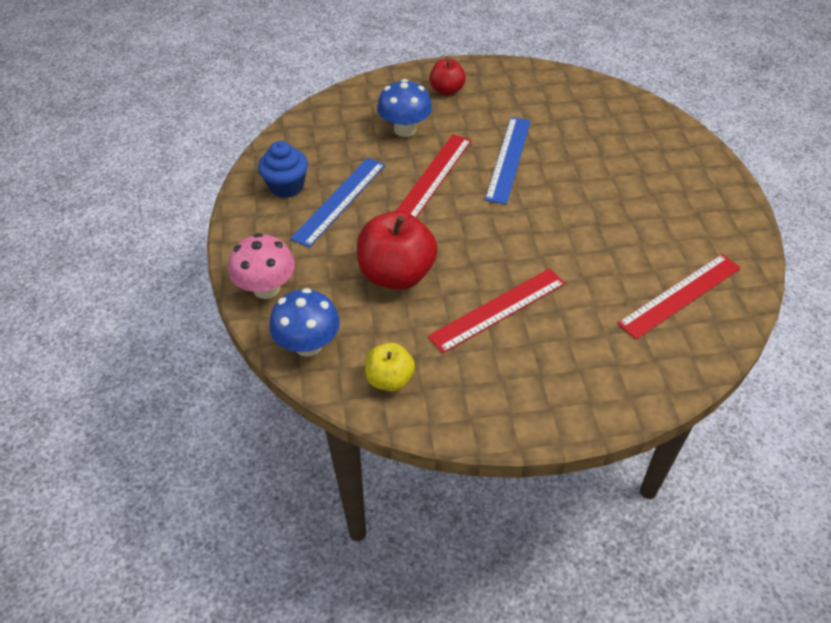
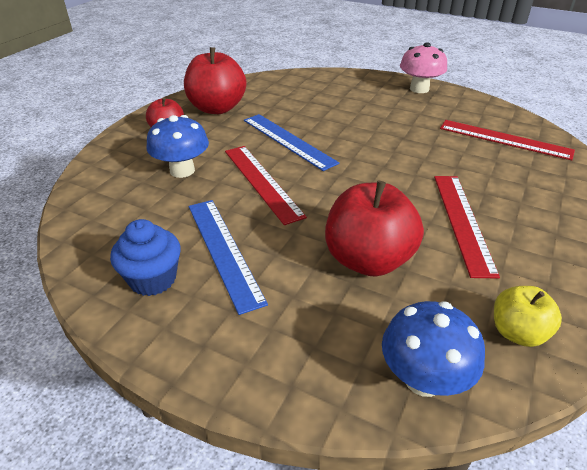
camera: 55 degrees left, 10 degrees down
(266, 288) = (298, 375): pink mushroom -> pink mushroom (419, 89)
(512, 93) = (217, 108): none -> red apple
(680, 295) = (504, 139): red ruler -> red ruler turned 60 degrees counterclockwise

